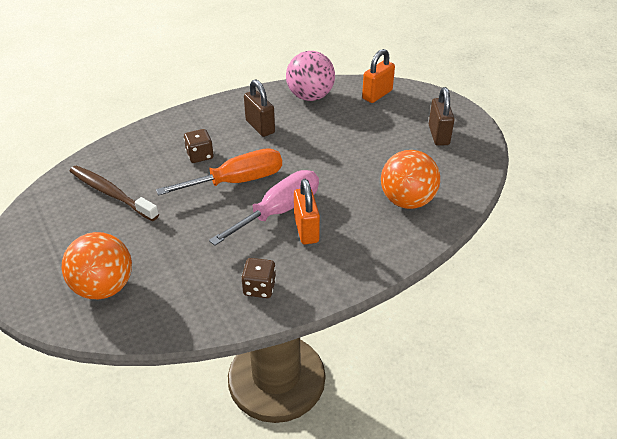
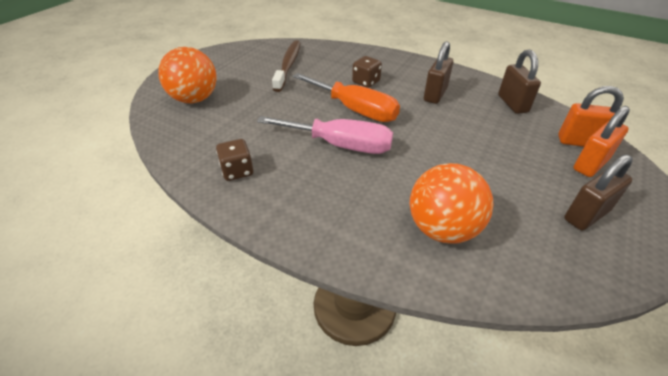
camera: 60 degrees right, 0 degrees up
(306, 230) = (331, 170): orange padlock -> orange padlock (590, 164)
(310, 96) = (512, 104): pink ball -> brown padlock

